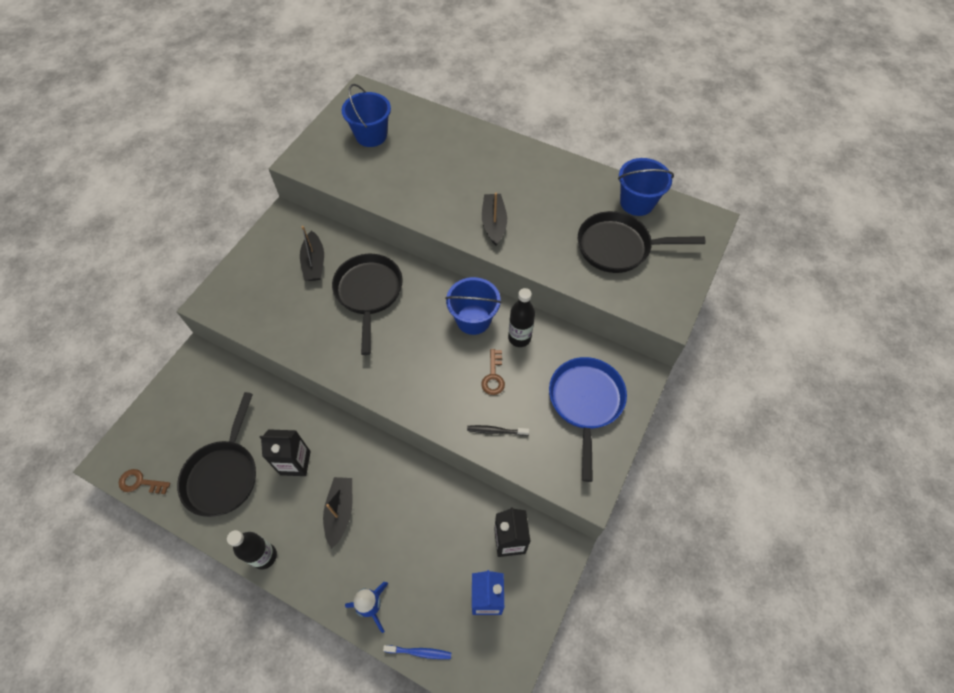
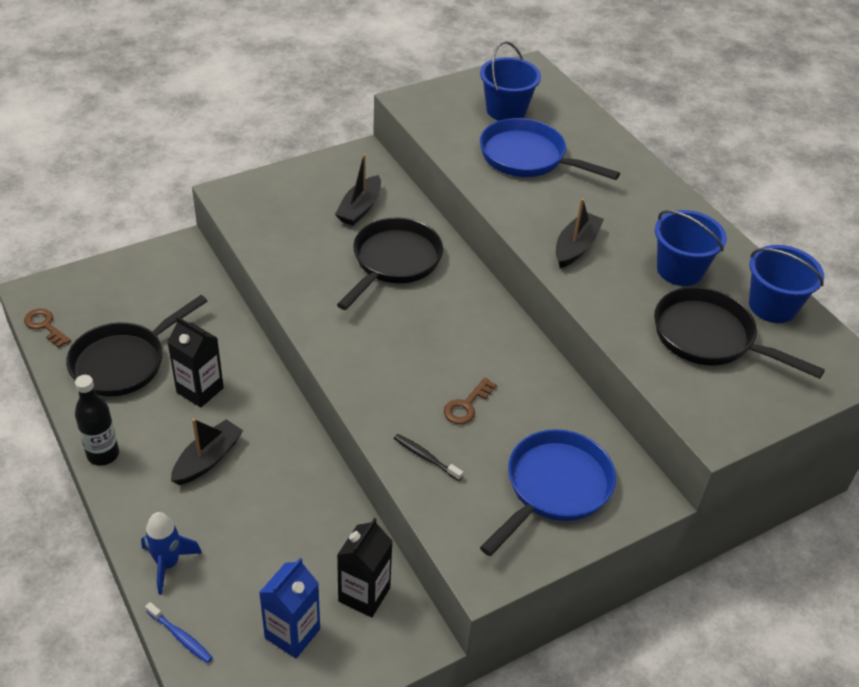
camera: 30 degrees right, 15 degrees down
(413, 168) = (528, 158): none -> blue pan
(473, 319) = (489, 342): blue bucket -> blue bucket (679, 270)
(519, 338) = (527, 385): black bottle -> none

